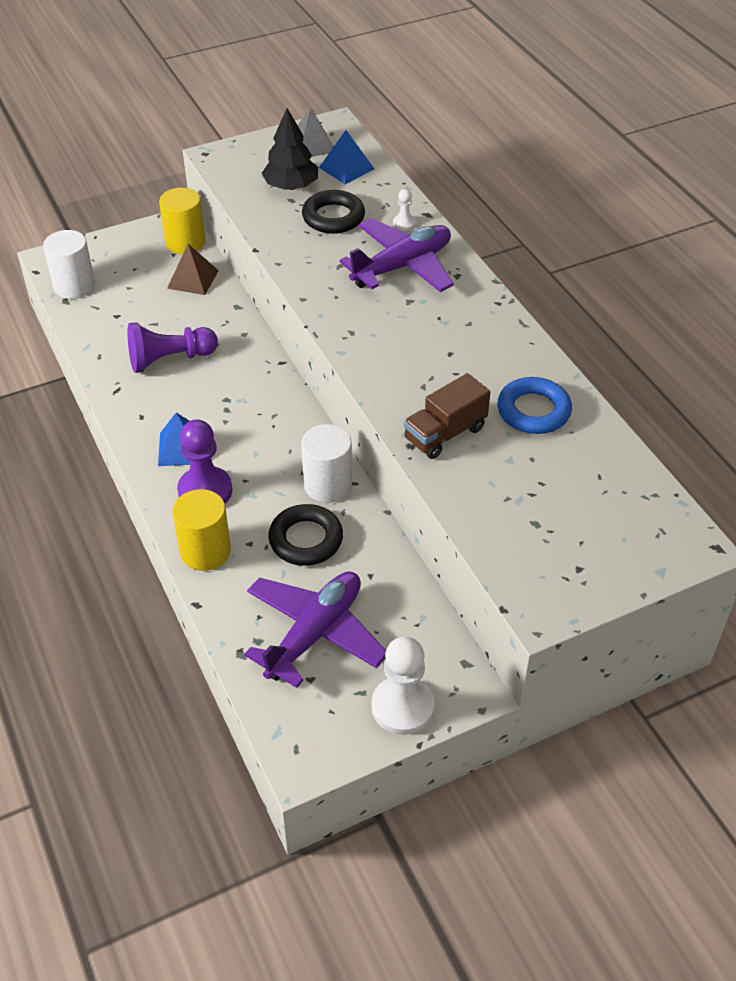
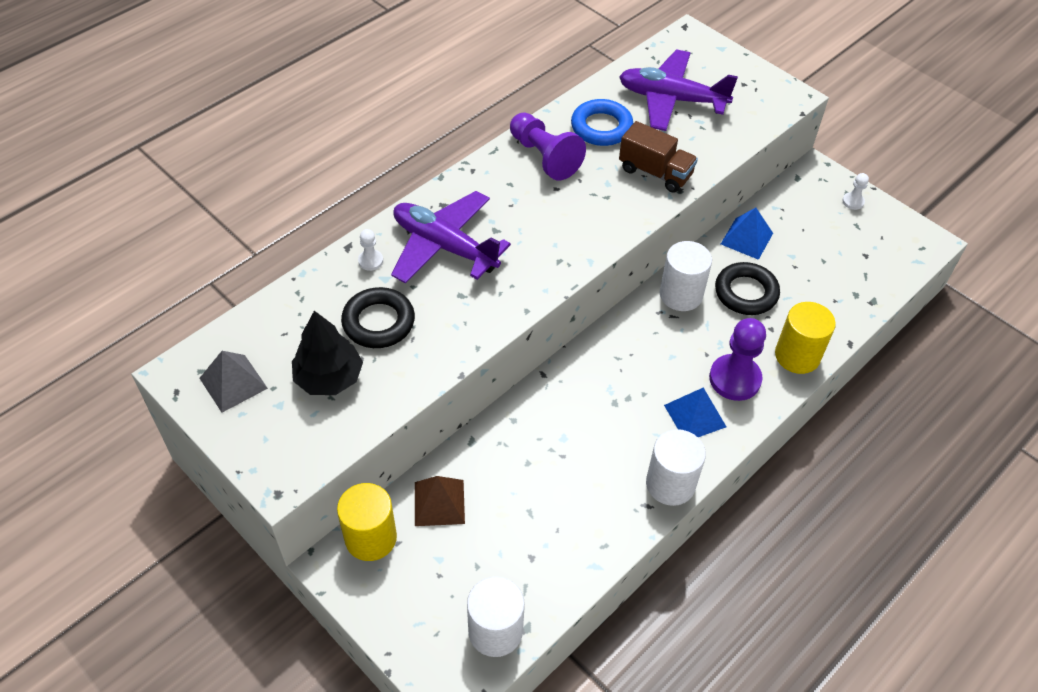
camera: 110 degrees left, 5 degrees up
(126, 410) = (670, 484): none -> white cylinder
(170, 359) = (580, 473): purple pawn -> purple pawn (544, 157)
(315, 633) = (828, 263): purple plane -> purple plane (671, 99)
(346, 168) = (276, 336): blue pyramid -> blue pyramid (746, 238)
(402, 707) = (853, 202): white pawn -> white pawn, size x0.47

